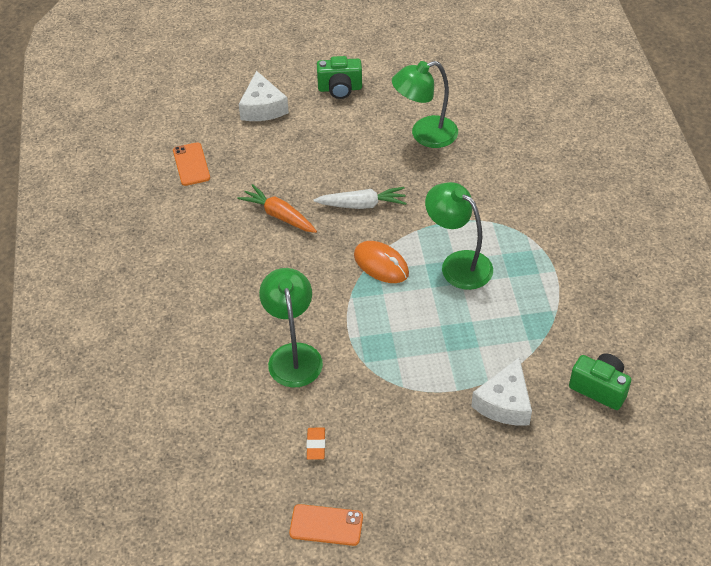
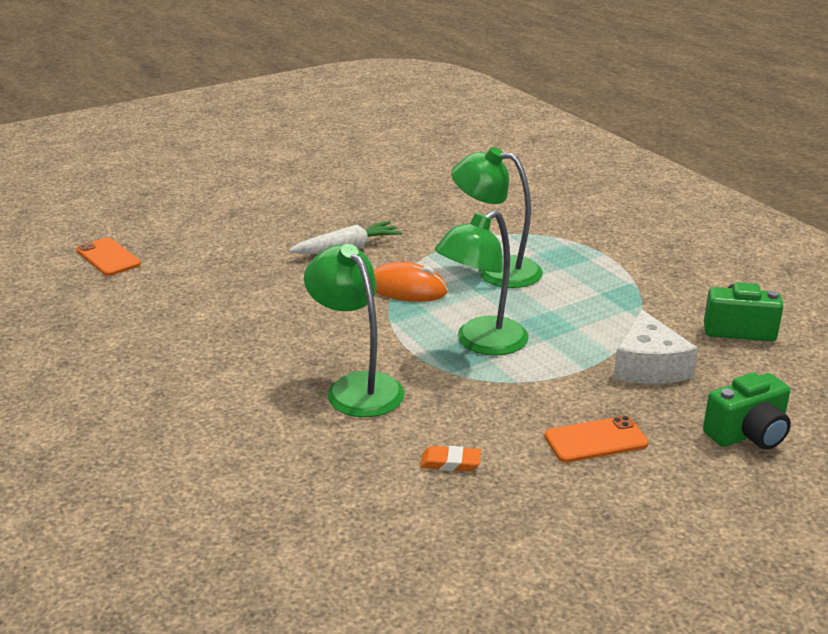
camera: 25 degrees left, 20 degrees down
(262, 107) = (172, 201): white cheese -> none
(279, 215) = (251, 276): orange carrot -> none
(316, 445) = (450, 463): orange eraser -> orange eraser turned 60 degrees counterclockwise
(326, 525) = (528, 539): orange phone -> orange phone (595, 440)
(340, 89) = (256, 173): green camera -> green camera (747, 434)
(425, 135) = (379, 188): green lamp -> green lamp (481, 343)

